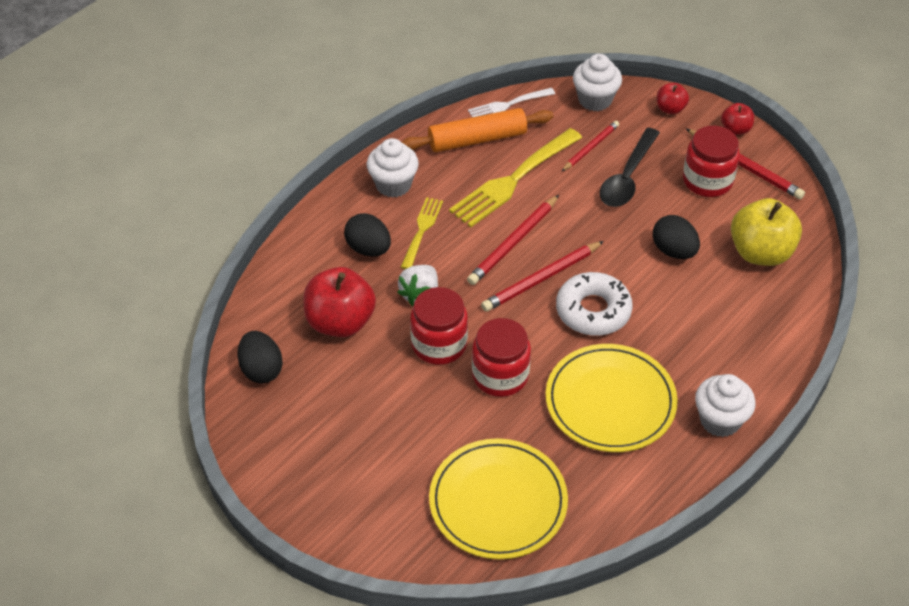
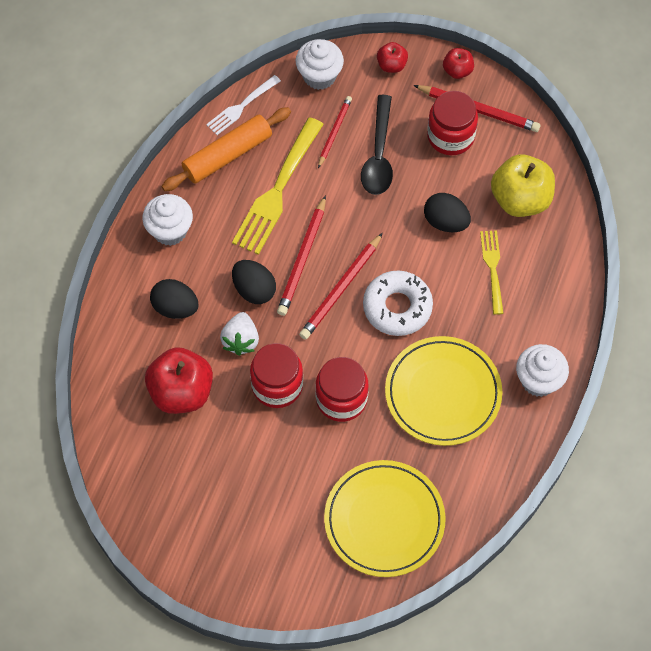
camera: 20 degrees left, 15 degrees up
(261, 369) = (132, 463): black egg -> black egg (254, 290)
(422, 230) = (216, 272): yellow fork -> yellow fork (492, 268)

